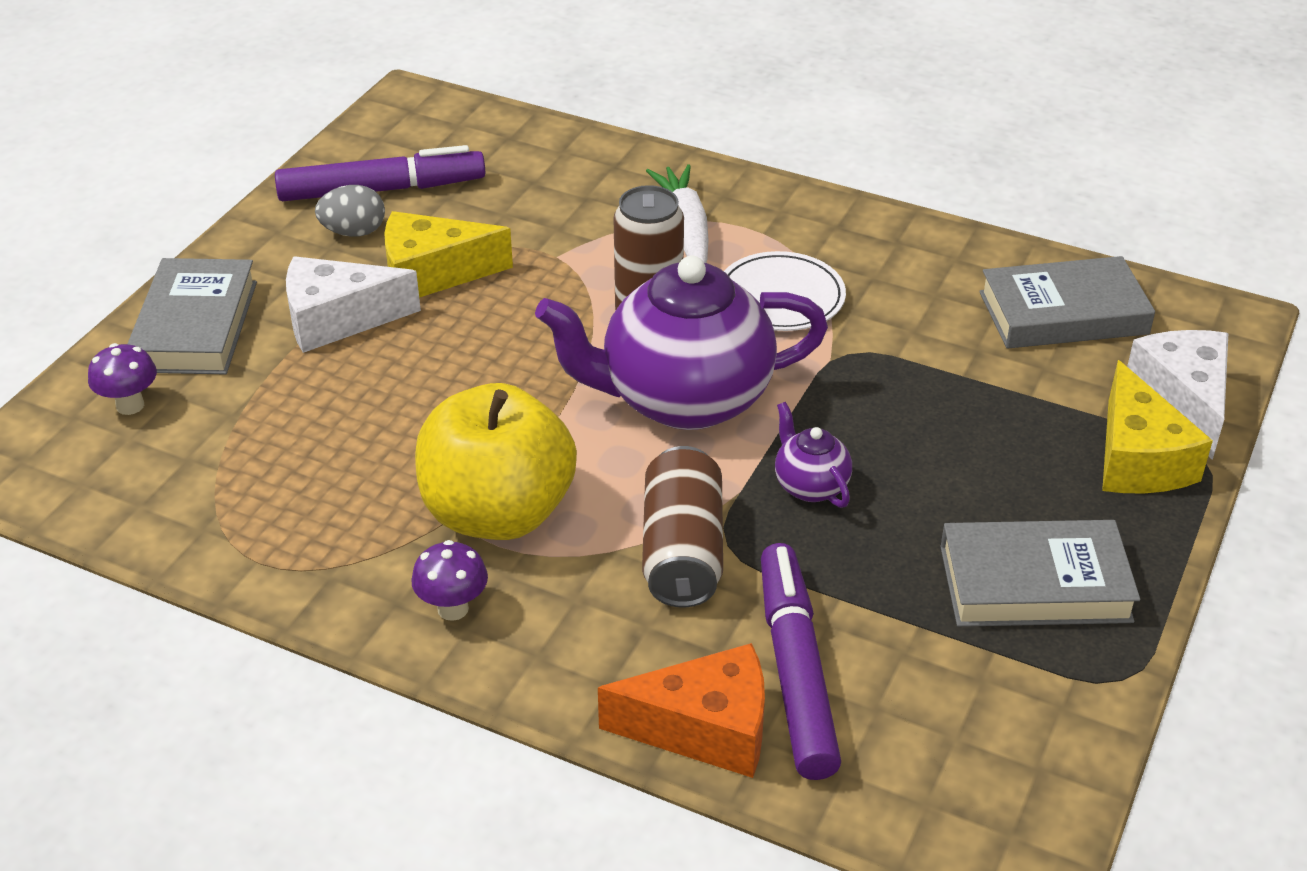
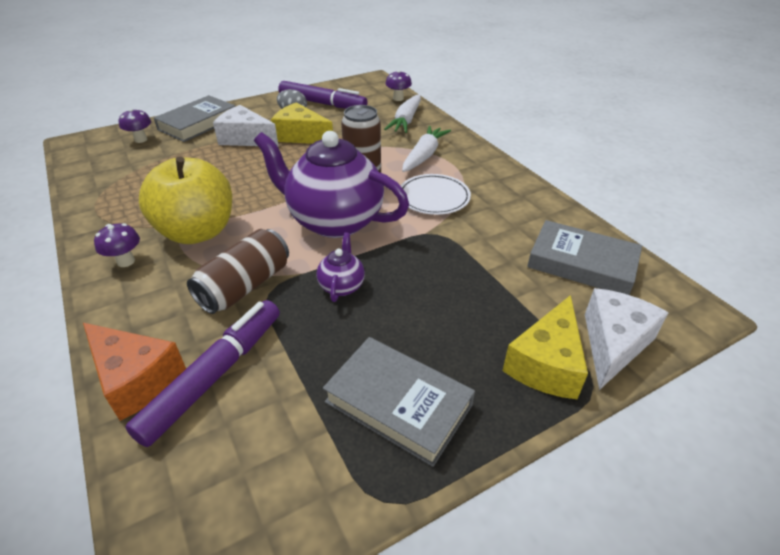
camera: 35 degrees right, 0 degrees up
(508, 127) = (398, 98): none -> purple mushroom
(578, 171) = (406, 121): none -> white carrot

